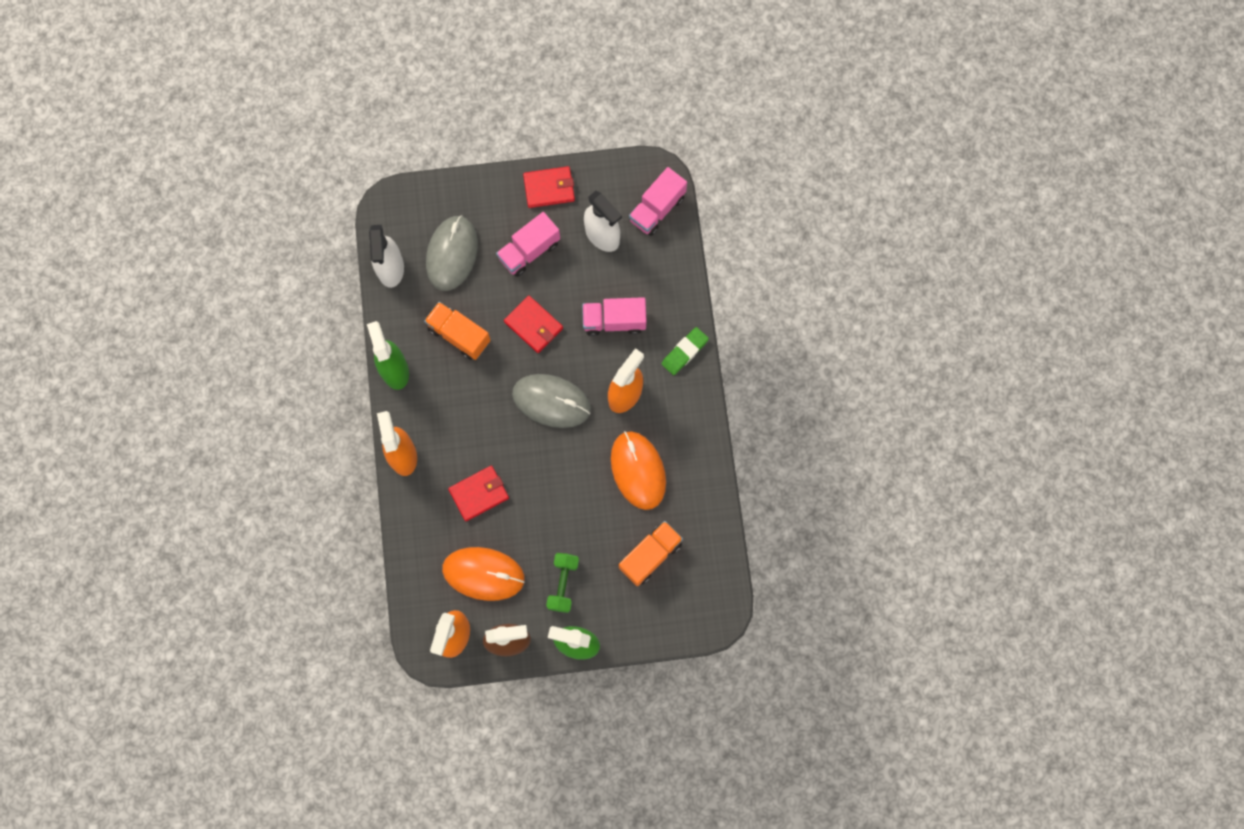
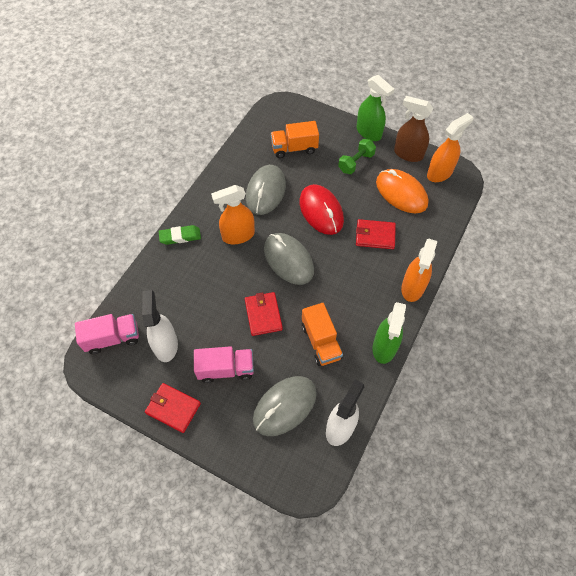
camera: 145 degrees left, 15 degrees down
(558, 486) = (321, 211): none -> red mouse
(614, 321) = (207, 283): pink truck -> none
(638, 470) = (266, 191): orange mouse -> grey mouse

